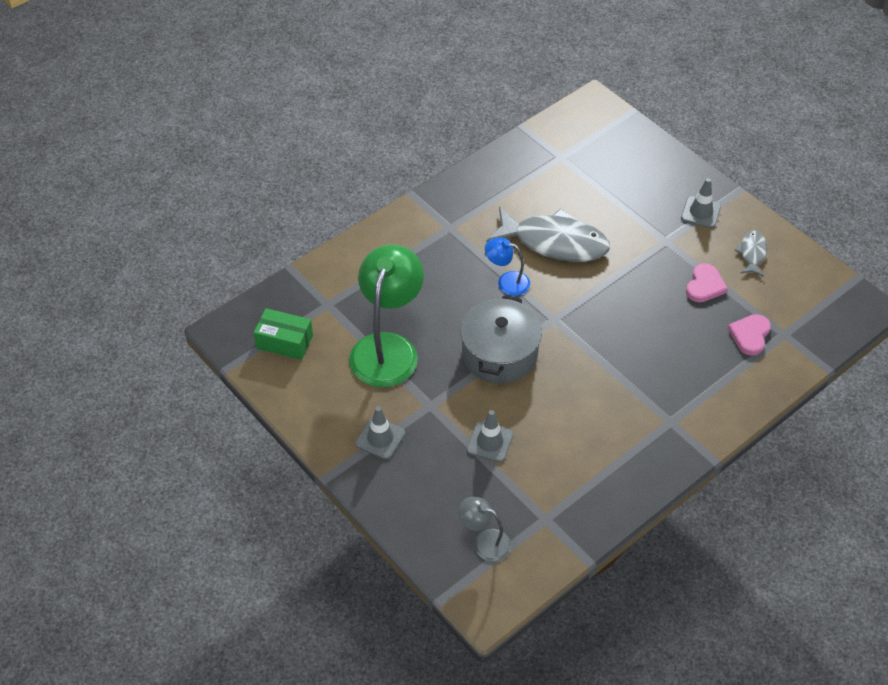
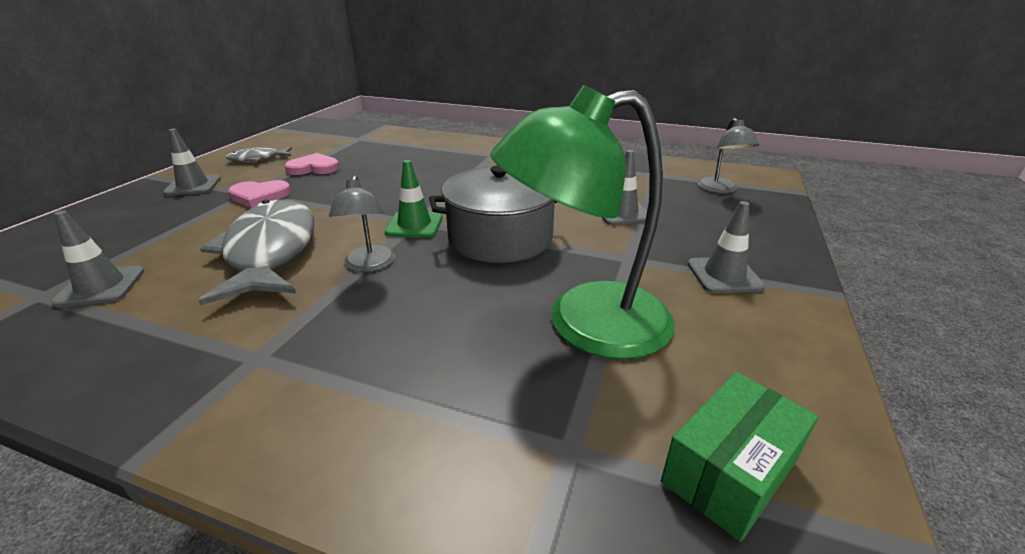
camera: 120 degrees left, 20 degrees down
(284, 342) = (729, 471): green box -> green box turned 60 degrees clockwise
(507, 281) = (369, 265): blue lamp -> grey lamp
(548, 317) = (414, 225): none -> green traffic cone
(555, 176) = (101, 286): none -> grey traffic cone
(750, 335) = (368, 146): pink heart -> pink heart (259, 196)

